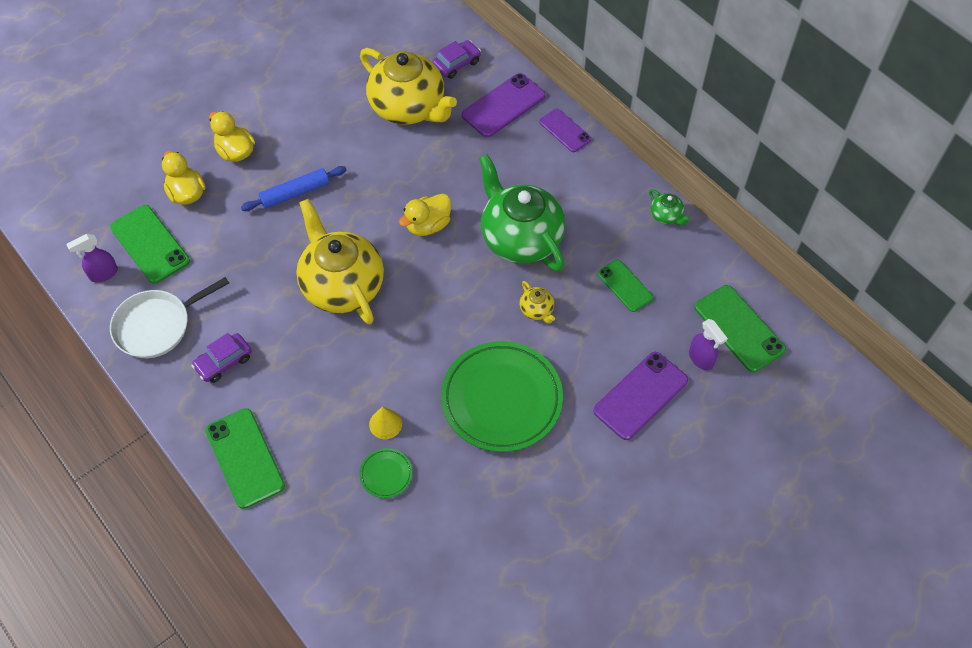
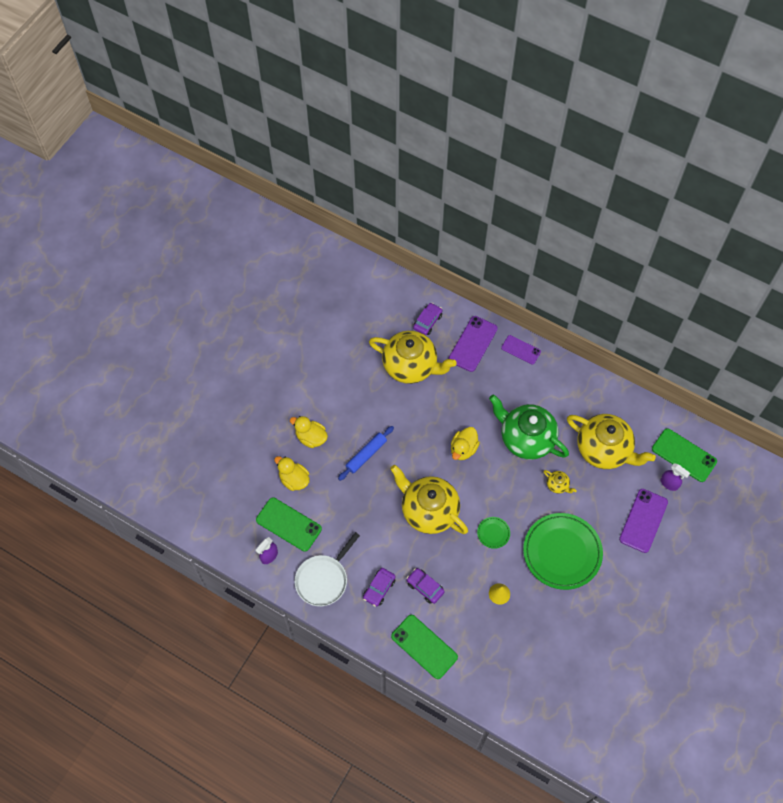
camera: 20 degrees left, 5 degrees up
(287, 381) = (425, 587): none -> purple car
(386, 474) = (514, 626): green plate -> green plate (493, 533)
(624, 286) = (604, 449): green phone -> yellow teapot
(666, 215) = (610, 391): green teapot -> none

